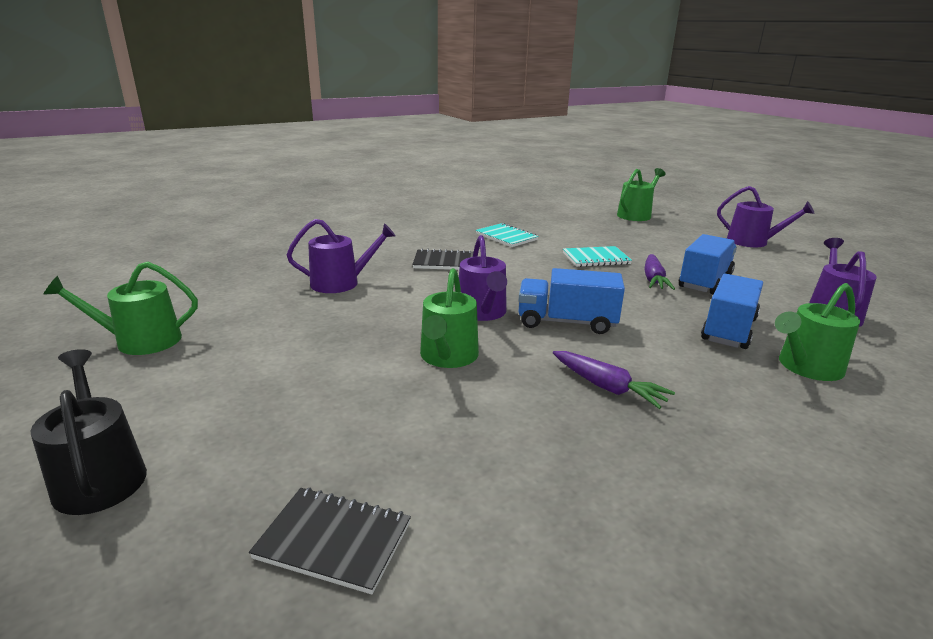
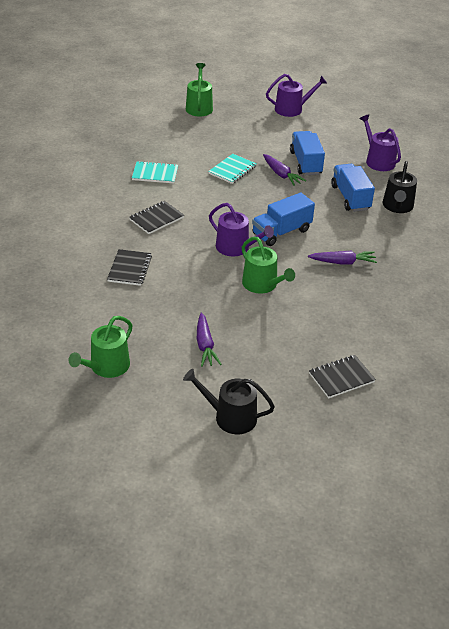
camera: 45 degrees left, 15 degrees up
(261, 377) = (205, 345): none -> purple carrot
(341, 283) = (129, 269): purple watering can -> black notebook
(806, 367) = (397, 206): green watering can -> black watering can

